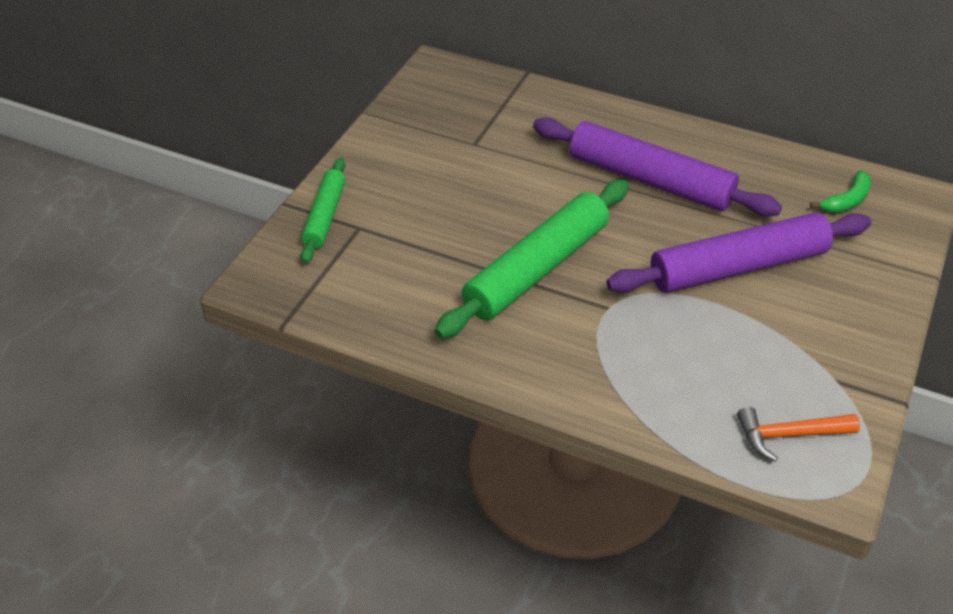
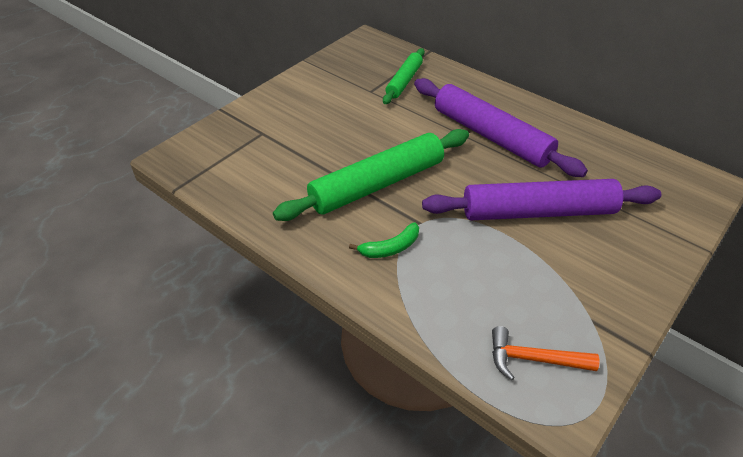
camera: 15 degrees right, 0 degrees up
(325, 216) = (242, 121): green rolling pin -> green rolling pin (404, 81)
(847, 200) = (647, 177): green banana -> green banana (390, 248)

